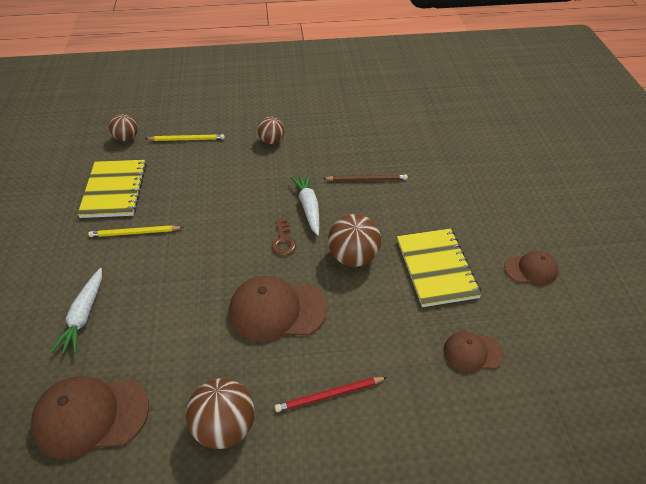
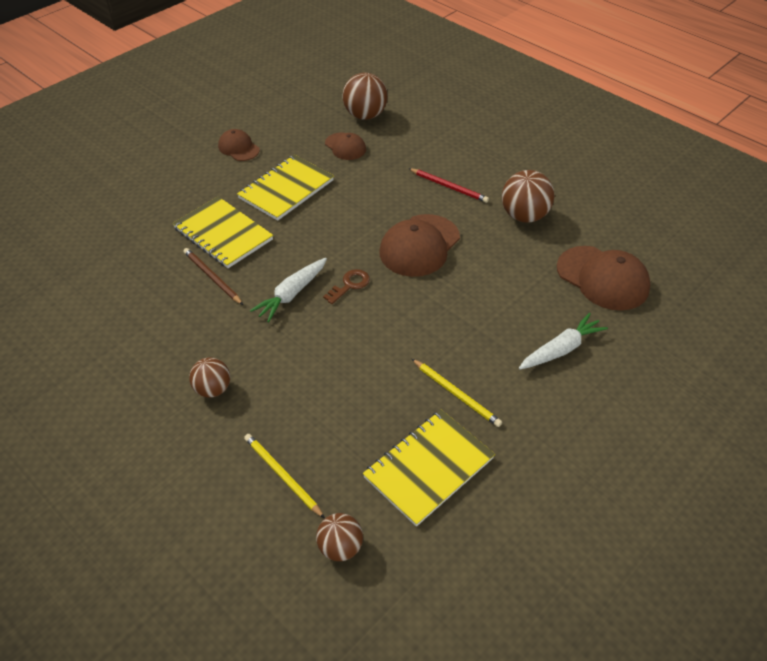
camera: 130 degrees left, 0 degrees up
(277, 310) = (419, 246): brown cap -> brown cap turned 75 degrees clockwise
(353, 257) = (322, 235): brown ball -> brown ball (365, 115)
(410, 205) = (223, 234): none -> yellow notebook

